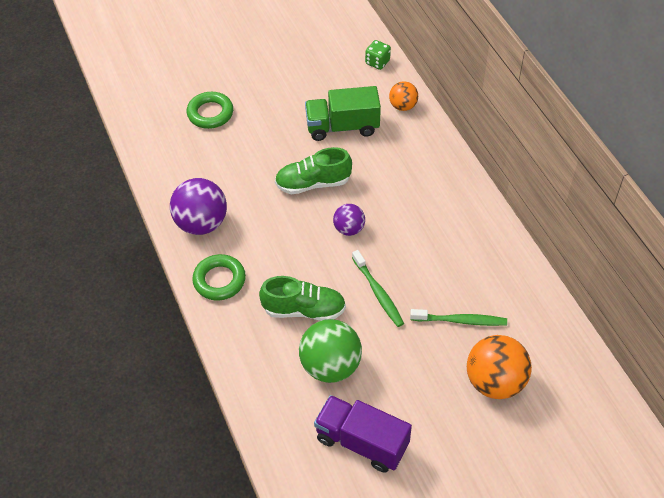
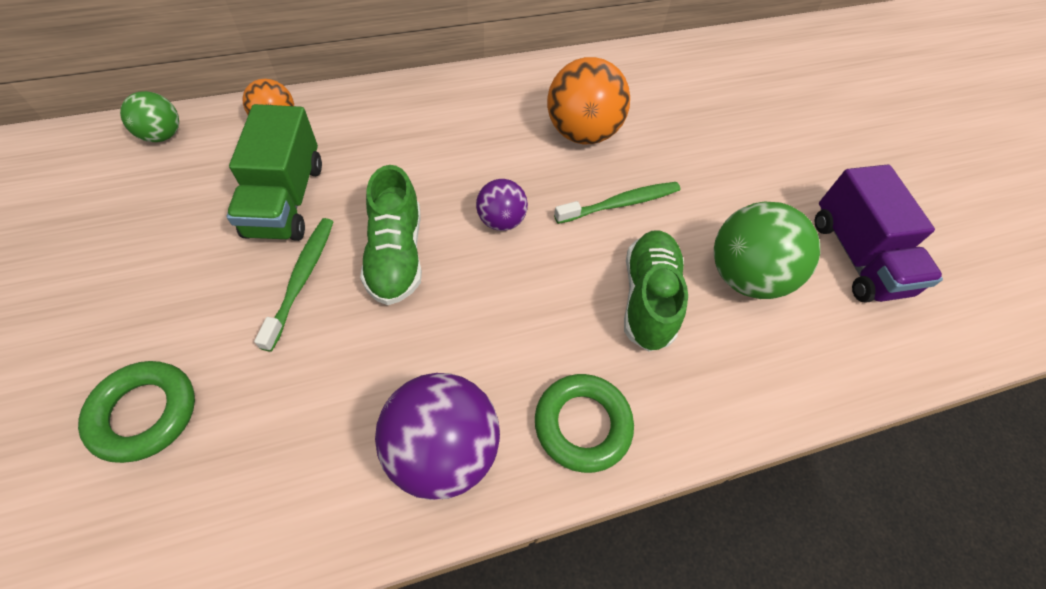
camera: 90 degrees left, 5 degrees up
(362, 442) = (856, 256): purple truck -> purple truck turned 45 degrees counterclockwise
(377, 62) = (163, 135): green dice -> green ball
(460, 321) = (666, 130): green toothbrush -> green toothbrush (301, 279)
(495, 382) = (750, 117): orange ball -> orange ball (582, 133)

